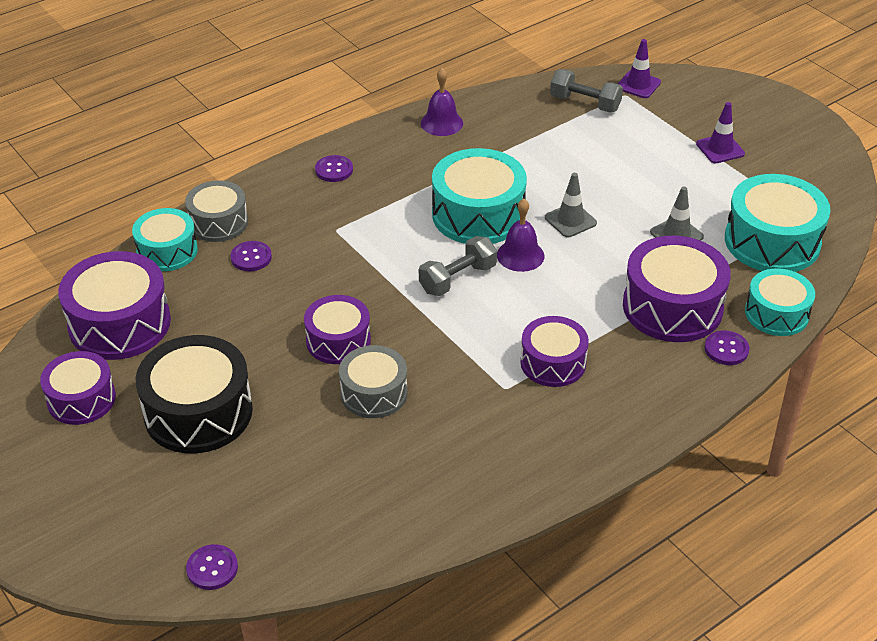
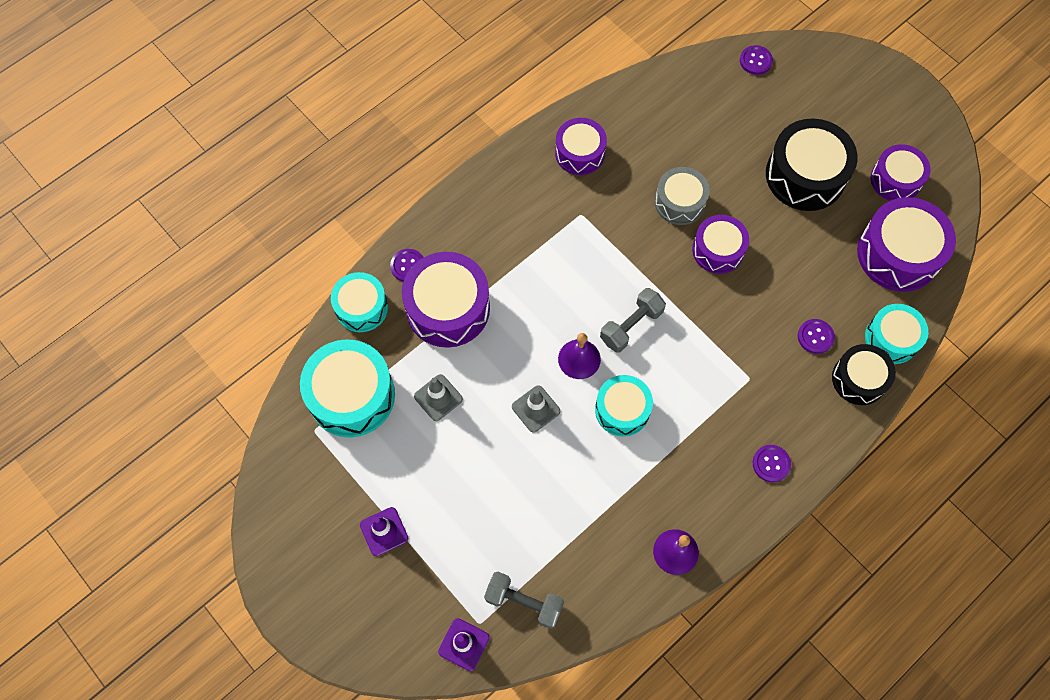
camera: 175 degrees right, 25 degrees up
(218, 222) = (859, 379): grey drum -> black drum
(478, 214) = (622, 410): turquoise drum -> turquoise drum, size x0.63
(553, 362) = (546, 241): purple drum -> purple drum (580, 153)

